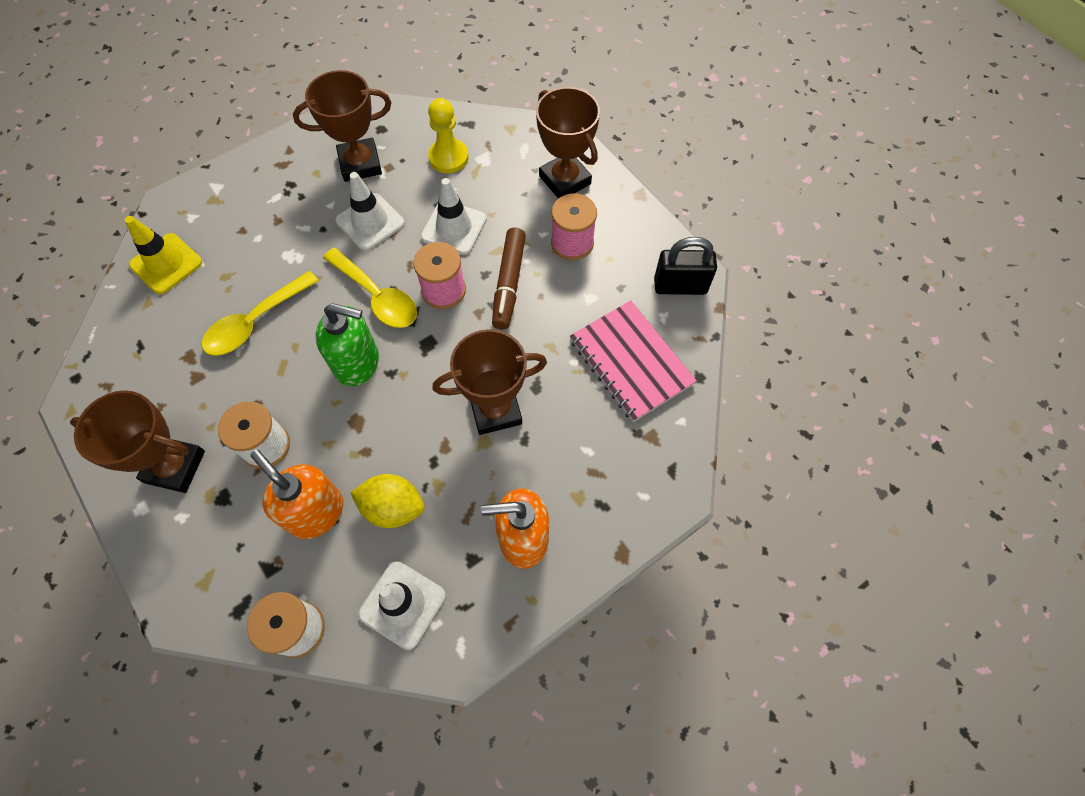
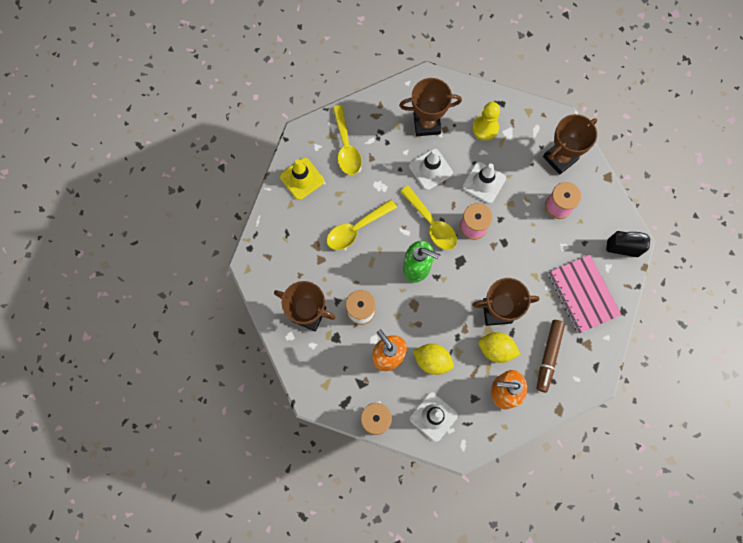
camera: 10 degrees right, 10 degrees up
(237, 211) = (346, 147): none -> yellow spoon
(501, 470) = (496, 349): none -> yellow lemon
(509, 283) = (514, 228): brown marker -> brown marker (548, 356)
(565, 180) = (560, 158): brown trophy -> brown trophy turned 75 degrees clockwise

